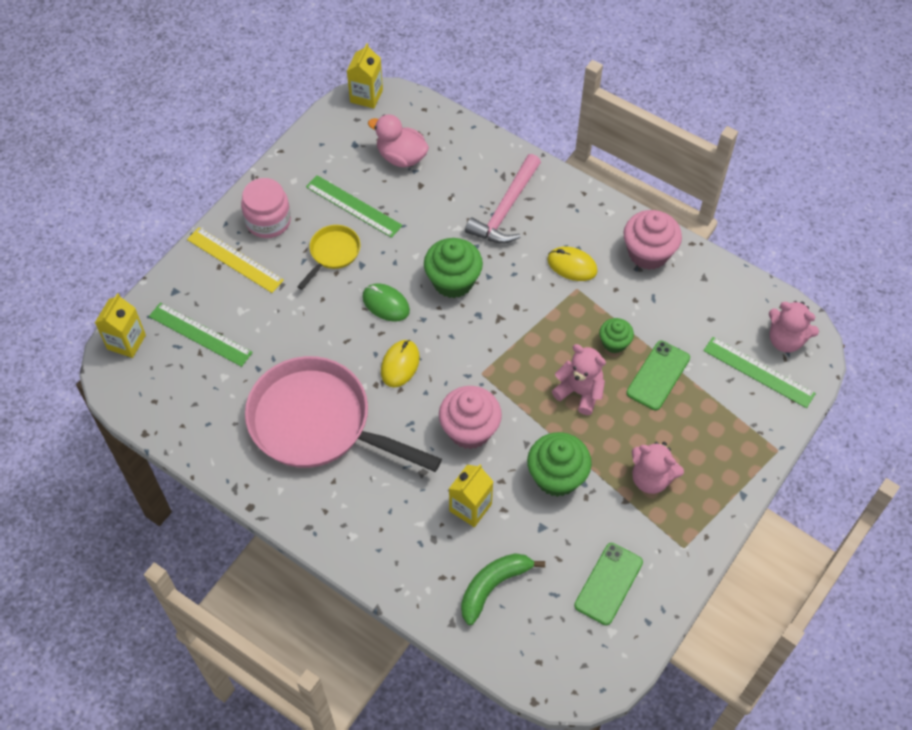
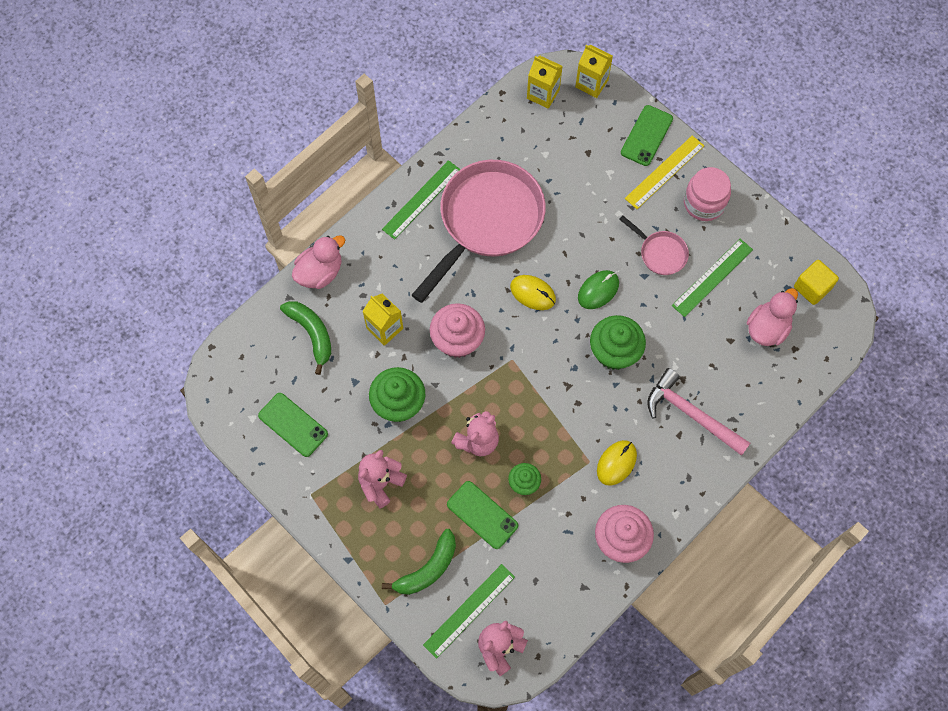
camera: 100 degrees right, 10 degrees up
(191, 281) = (646, 135): none -> green phone
(200, 334) = (590, 139): green ruler -> green ruler (421, 199)
(333, 253) = (660, 253): yellow pan -> pink pan
(351, 125) = (812, 288): none -> yellow cube
(366, 96) = (848, 306): yellow carton -> yellow carton (543, 94)
(412, 593) = (320, 272): none -> pink duck
(729, 416) = (427, 569): none -> green banana

